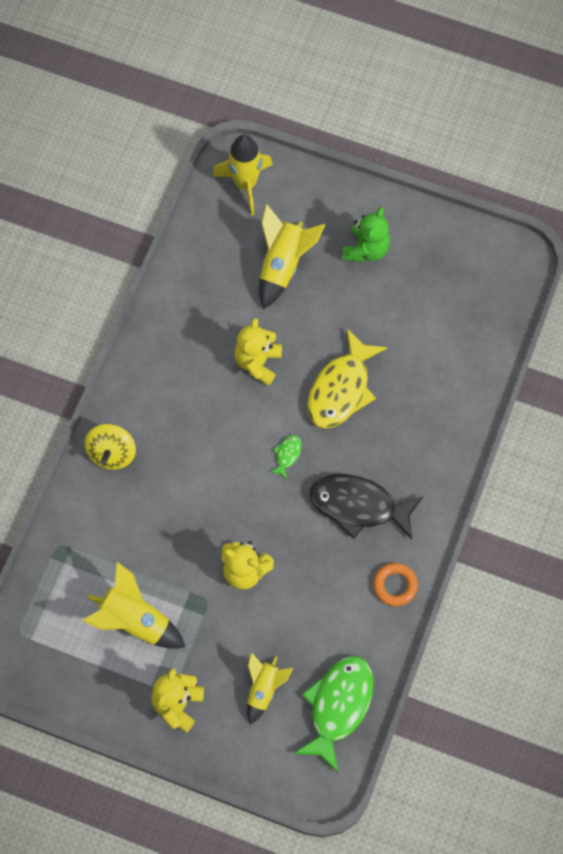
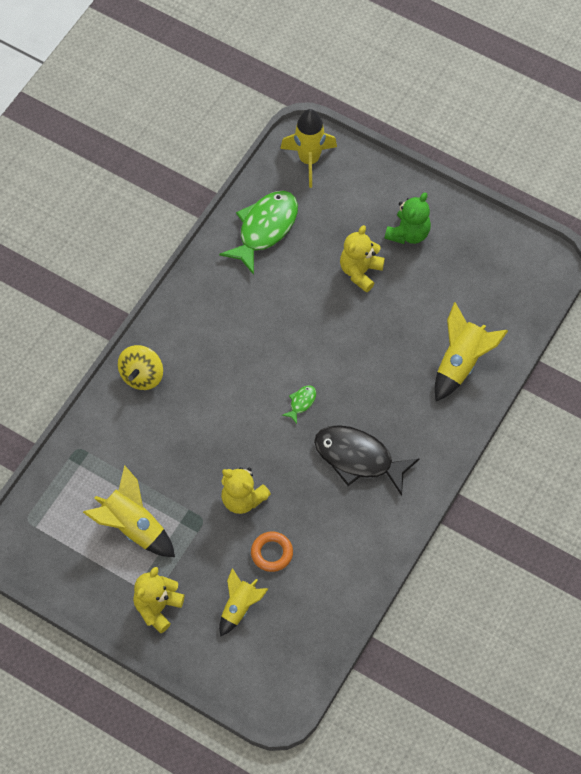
camera: 10 degrees right, 5 degrees down
(258, 362) = (290, 317): yellow teddy bear -> yellow teddy bear (360, 271)
(283, 265) = (330, 235): yellow rocket -> yellow rocket (461, 363)
(338, 706) = (305, 634): green fish -> green fish (265, 229)
(341, 389) = (362, 352): yellow fish -> none
(395, 585) = (378, 535): orange ring -> orange ring (272, 553)

